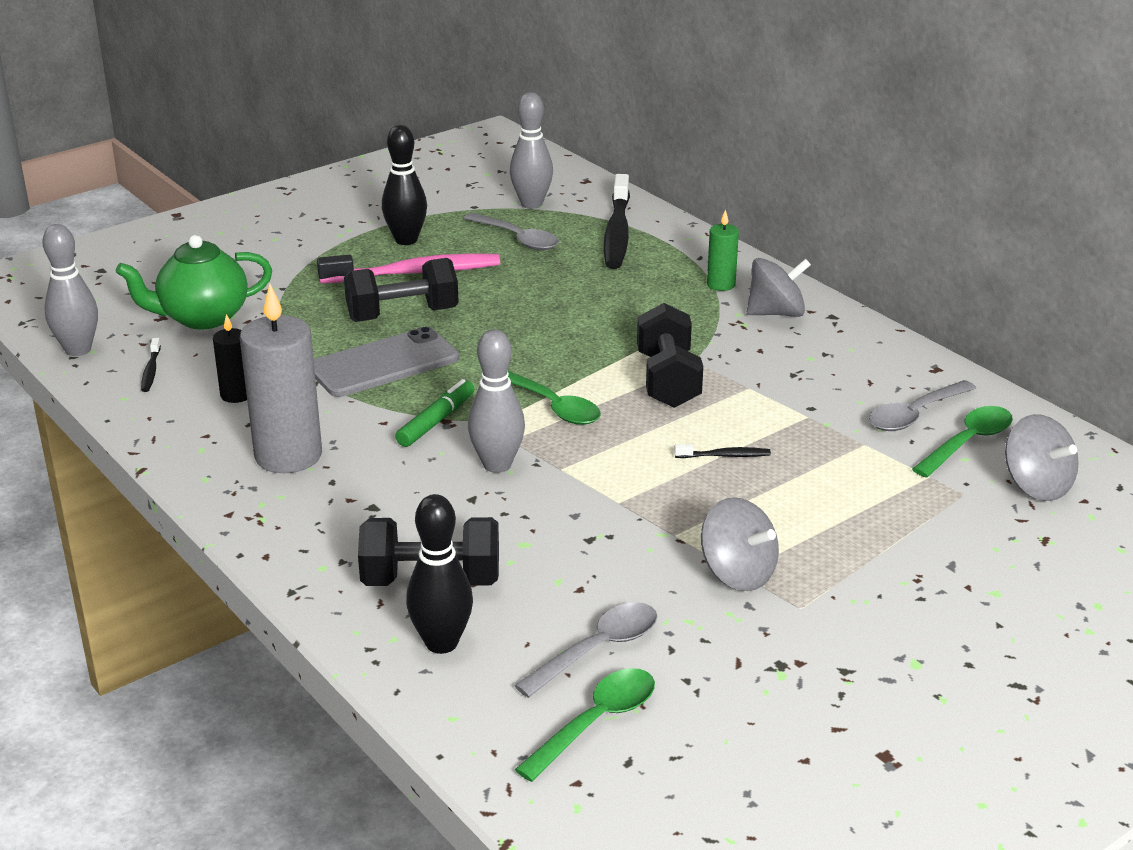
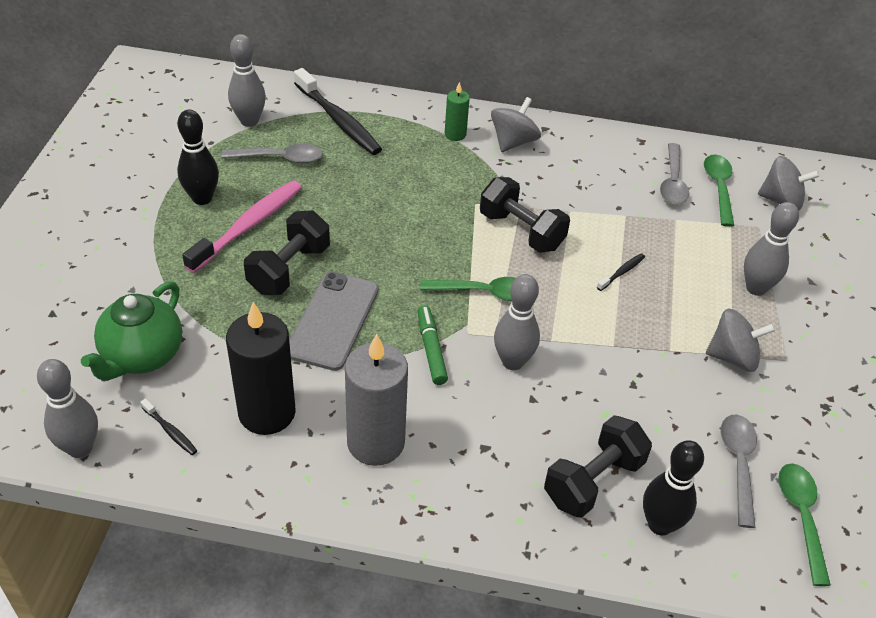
camera: 45 degrees left, 15 degrees up
(236, 395) = (267, 412): black candle -> black candle, size x1.98
(866, 538) = (756, 288): none -> grey bowling pin

